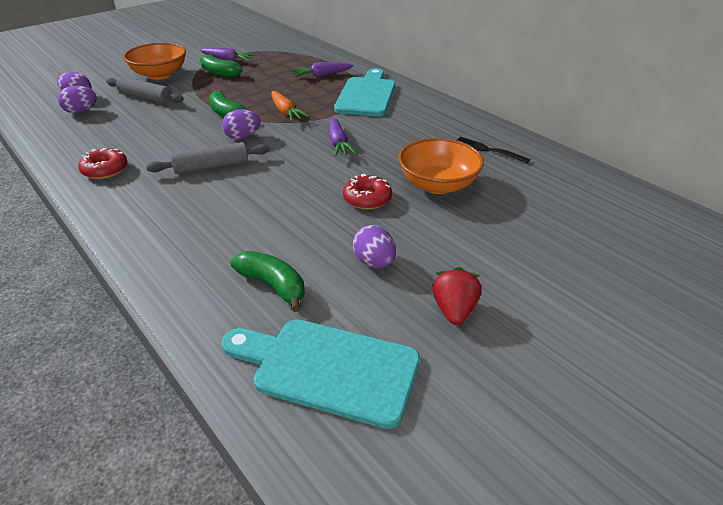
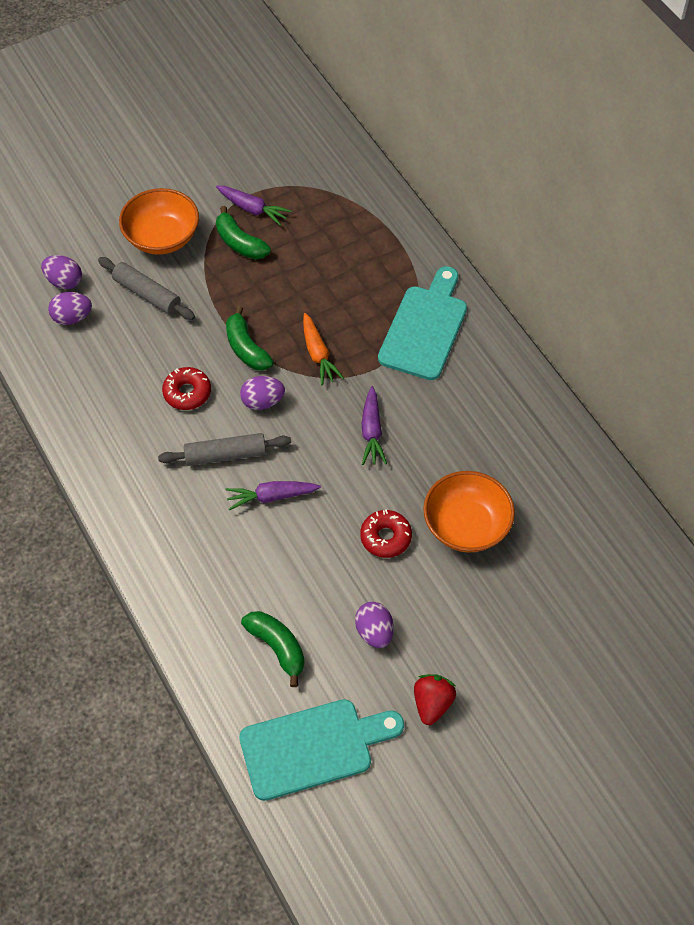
camera: 10 degrees right, 20 degrees up
(105, 170) = (112, 444): red donut -> red donut (187, 393)
(321, 75) = (374, 268): purple carrot -> purple carrot (271, 497)
(328, 369) = (313, 747): turquoise cutting board -> turquoise cutting board turned 135 degrees clockwise
(487, 150) = (541, 470): black fork -> none

